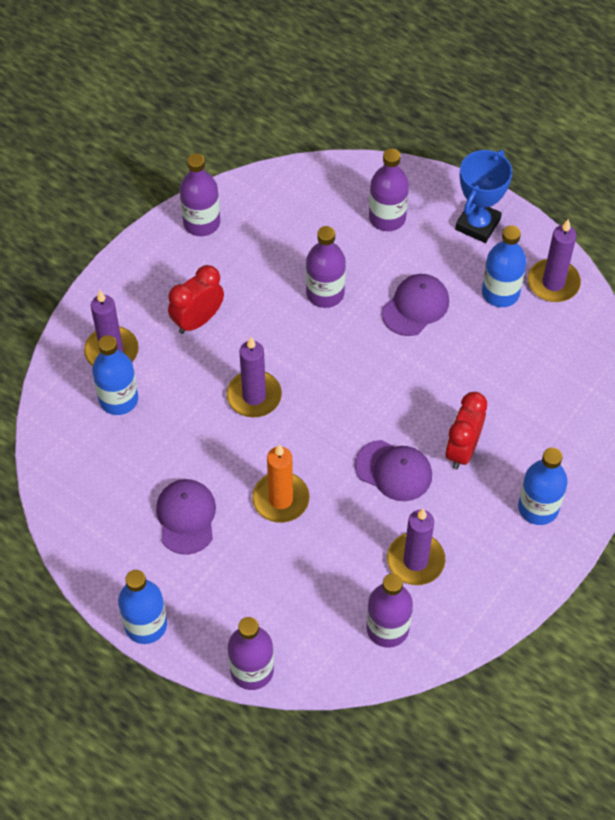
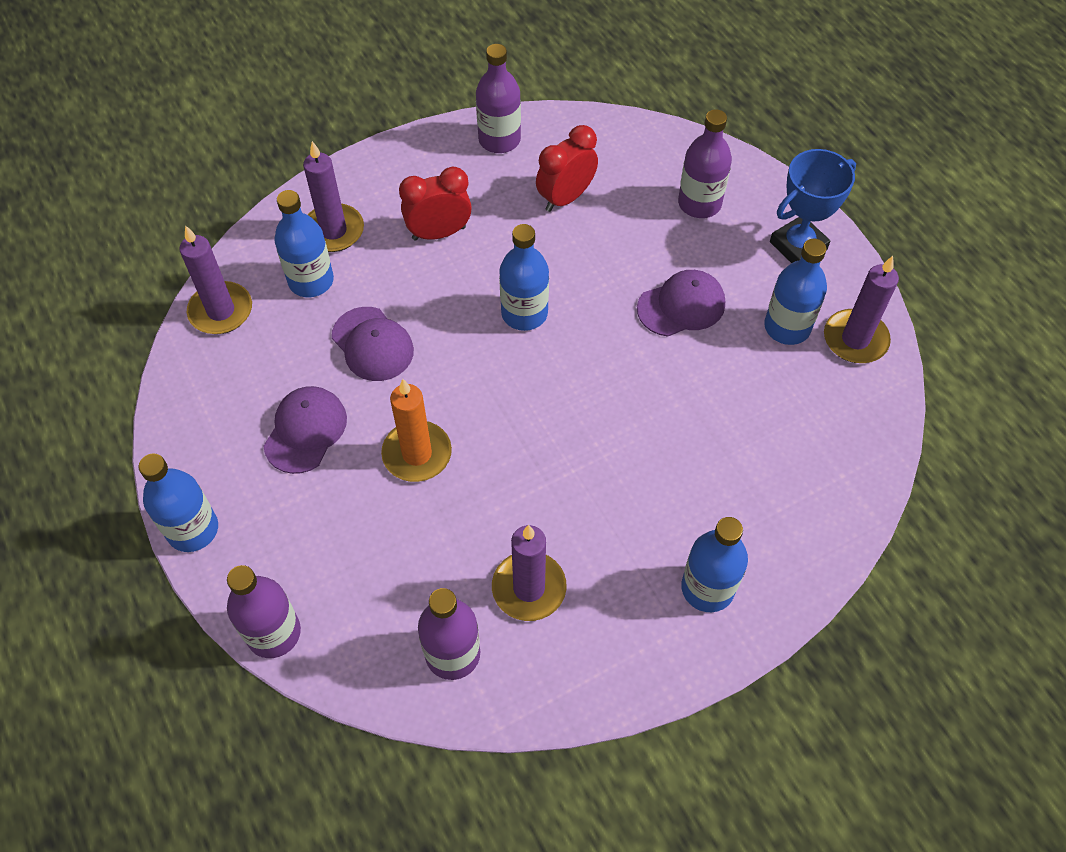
camera: 25 degrees right, 0 degrees up
(254, 396) = (452, 332): purple candle -> purple candle (221, 311)
(301, 359) = (524, 313): none -> blue bottle
(325, 293) = (589, 255): purple bottle -> none
(393, 471) = (560, 474): purple cap -> purple cap (372, 344)
(462, 449) = (652, 483): red clock -> red clock (565, 198)

